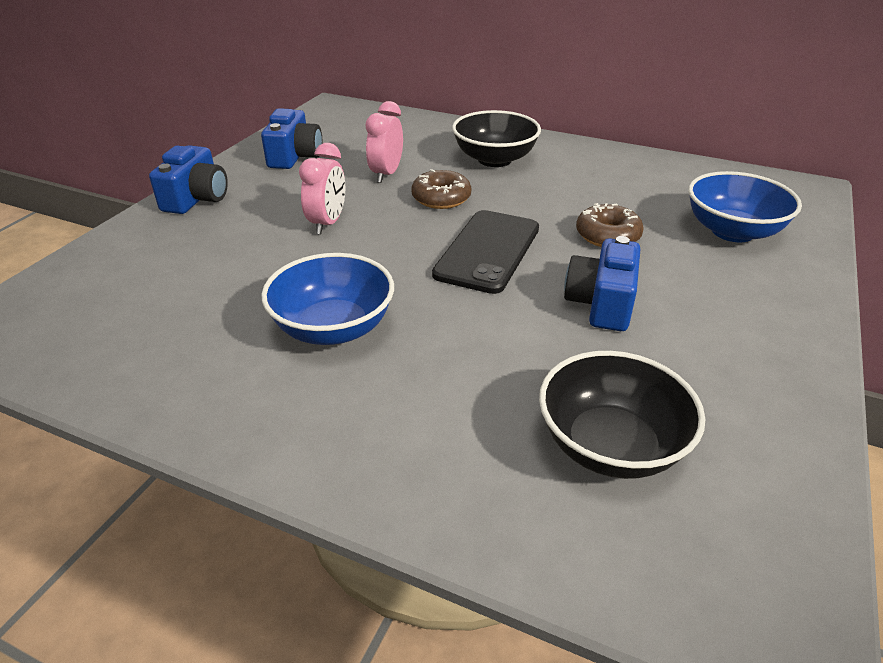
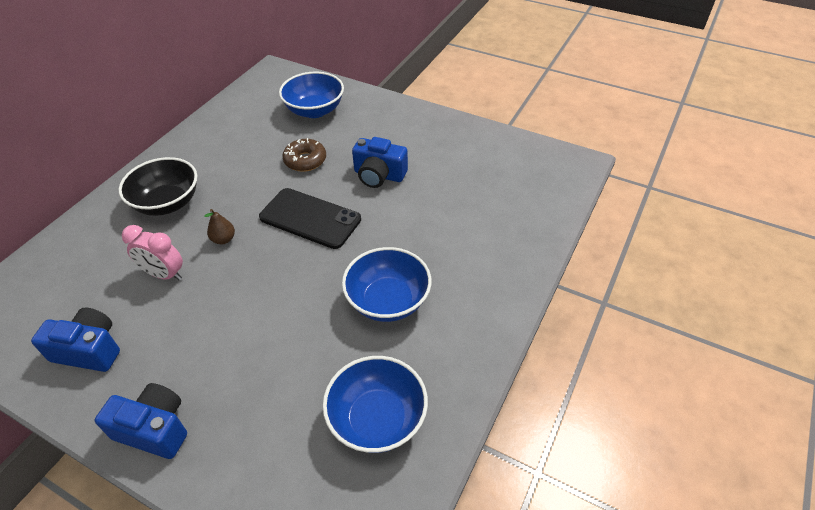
camera: 85 degrees left, 10 degrees up
(148, 330) = (377, 419): none -> blue bowl
(327, 223) = (242, 313): pink clock -> none
(441, 198) = (223, 239): brown donut -> brown pear
(610, 445) = (490, 190): black bowl -> none

